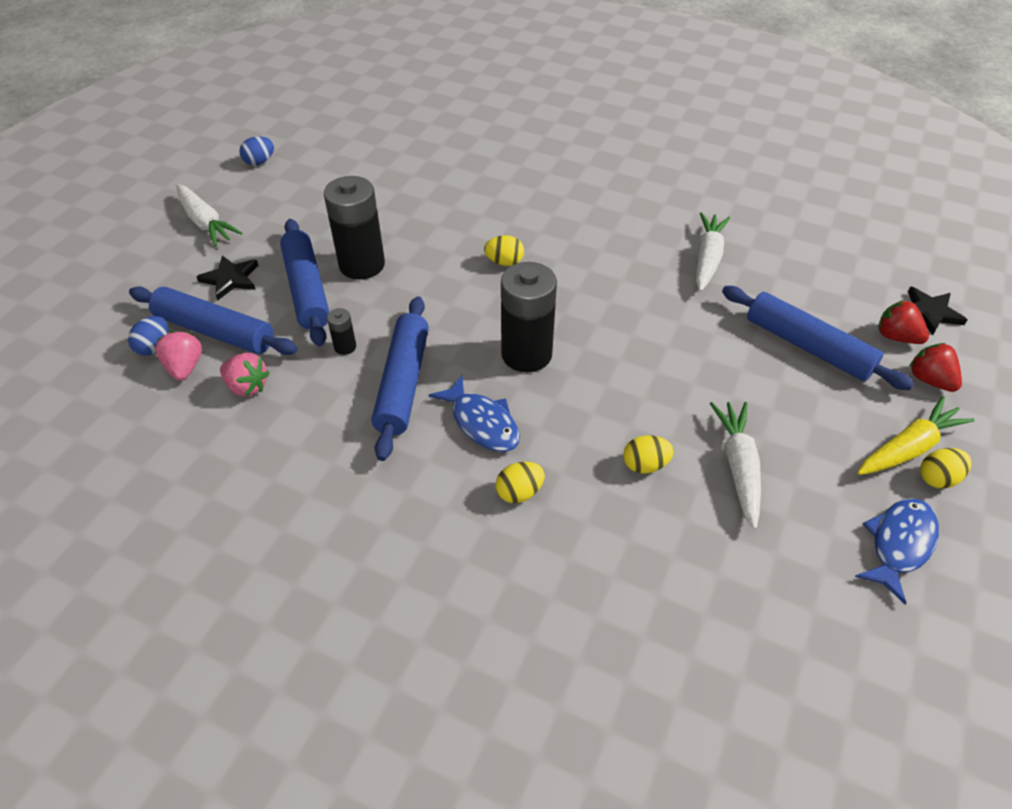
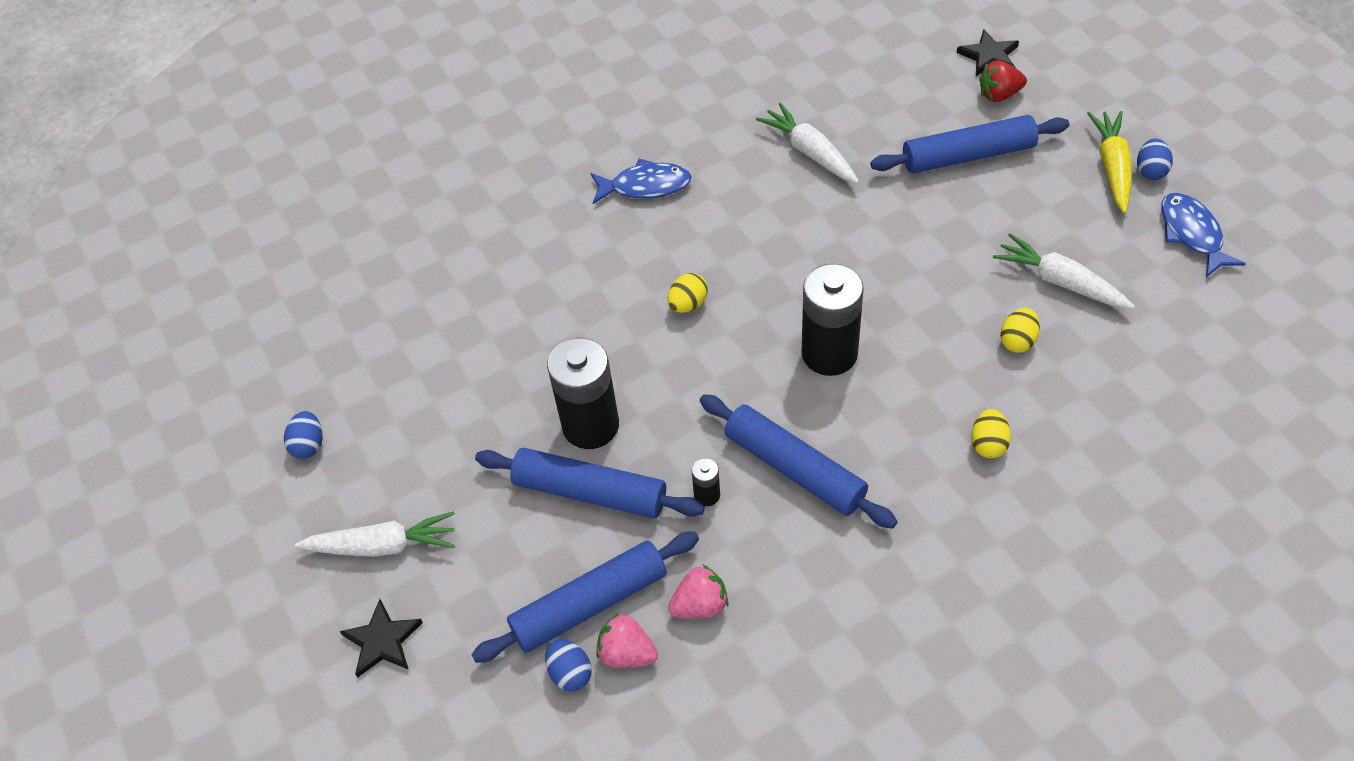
camera: 50 degrees left, 5 degrees up
(231, 279) = (512, 557): black star -> black star (382, 641)
(482, 422) = (890, 431): blue fish -> blue fish (645, 186)
(929, 380) = (1057, 108): red strawberry -> none
(937, 478) = (1150, 171): yellow egg -> blue egg

